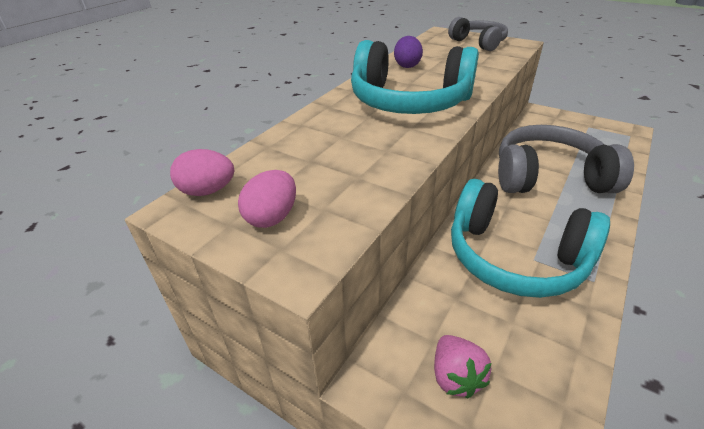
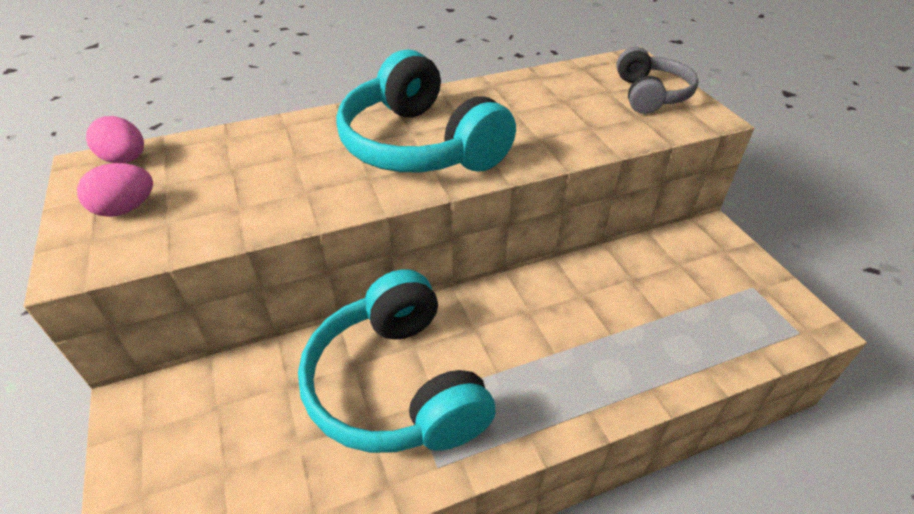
camera: 35 degrees right, 5 degrees up
(407, 65) = (502, 95): purple egg -> none
(455, 377) = (189, 450): pink strawberry -> none
(548, 177) = (580, 322): grey headphones -> none

